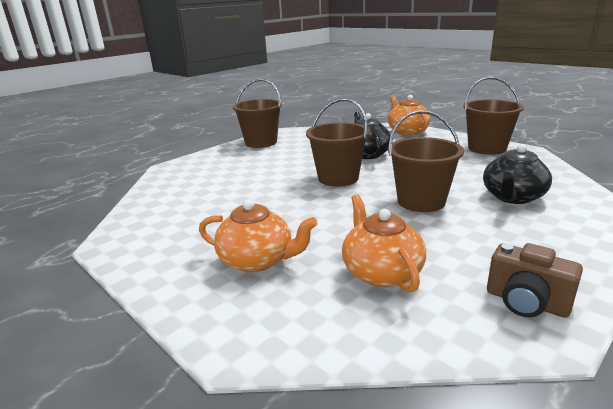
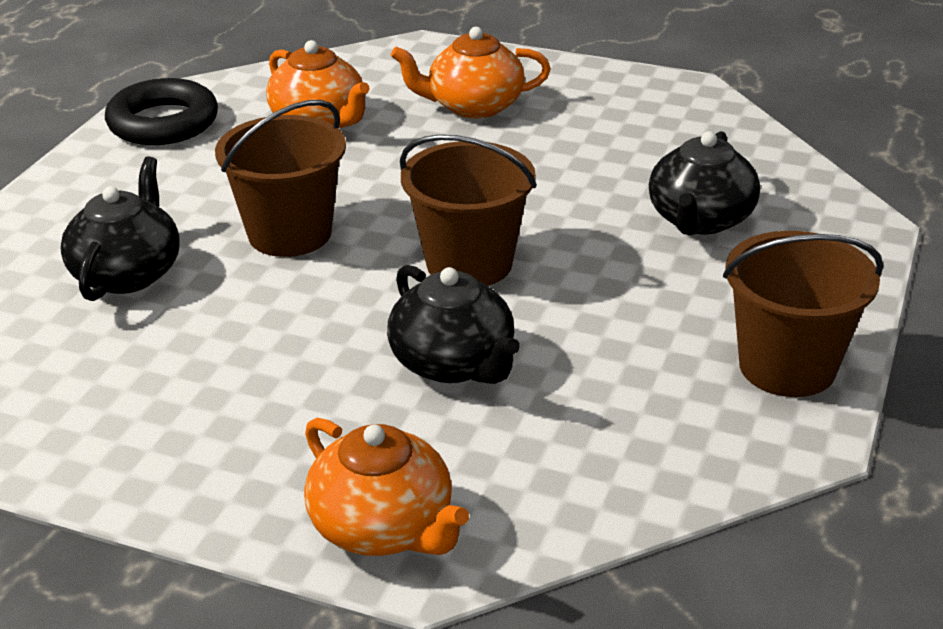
camera: 155 degrees right, 10 degrees up
(223, 178) = (700, 220): none -> black teapot
(487, 148) = (137, 454): brown bucket -> none
(526, 302) = (163, 122): brown camera -> black ring

